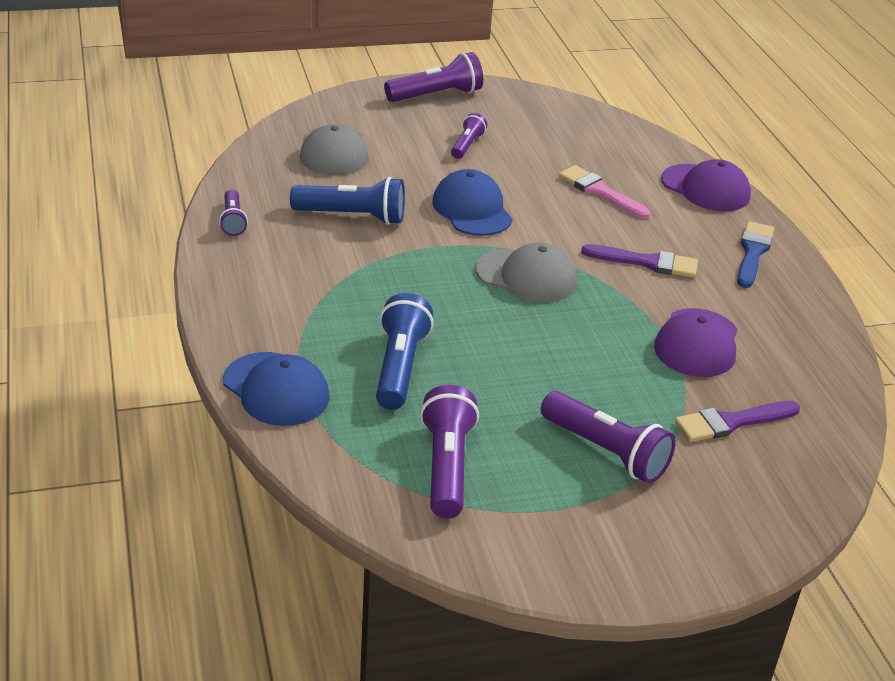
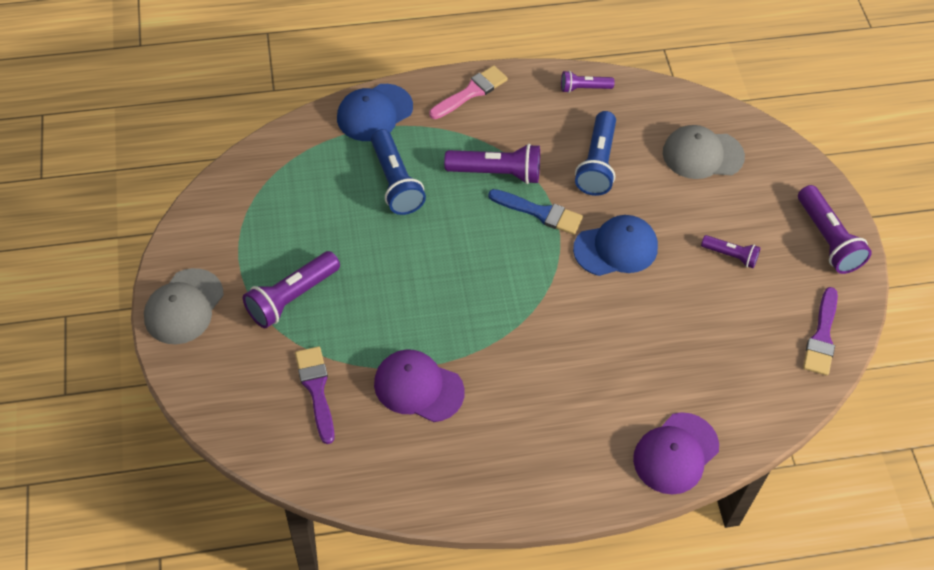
camera: 95 degrees right, 20 degrees up
(399, 367) = (396, 182): blue flashlight -> blue flashlight turned 60 degrees clockwise
(446, 466) = (287, 201): purple flashlight -> purple flashlight (496, 173)
(526, 276) = (514, 276): grey cap -> grey cap (184, 306)
(600, 192) = (657, 355): pink brush -> pink brush (471, 92)
(646, 262) = (538, 372): purple brush -> purple brush (822, 336)
(753, 252) = (559, 469): blue brush -> blue brush (540, 212)

